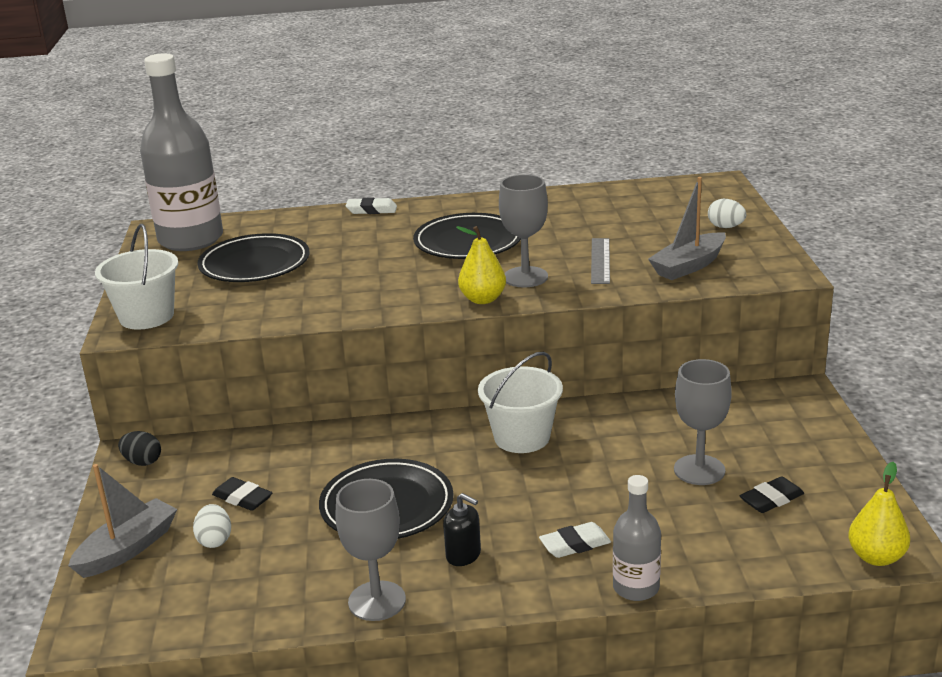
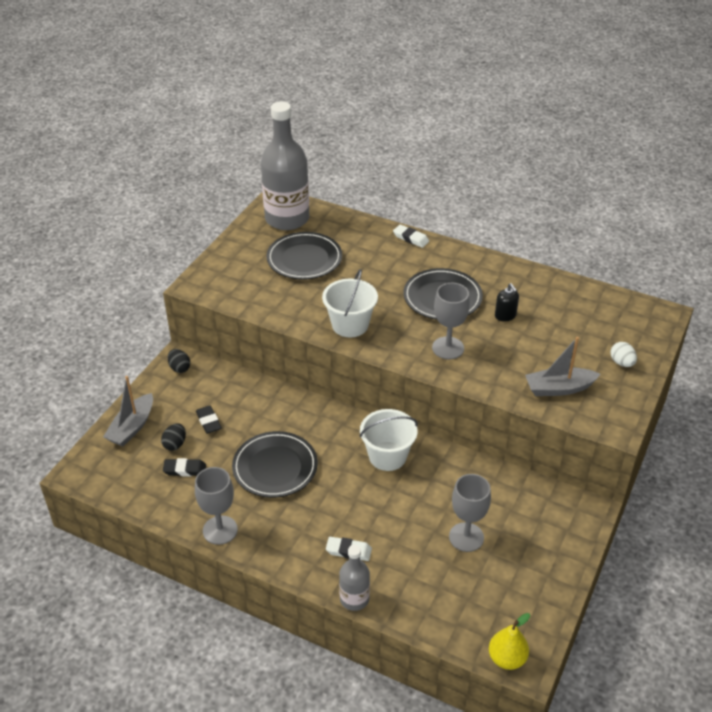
camera: 30 degrees right, 15 degrees up
(127, 549) = (132, 427): grey boat -> grey boat turned 135 degrees clockwise
(146, 316) = (215, 278): white bucket -> white bucket (350, 325)
(215, 540) = (175, 444): white egg -> black egg
(463, 555) = (286, 524): black soap dispenser -> black soap dispenser (505, 315)
(483, 299) = (405, 355): yellow pear -> none
(600, 260) = (508, 355): grey ruler -> none
(771, 499) = (487, 582): black eraser -> black eraser (185, 470)

